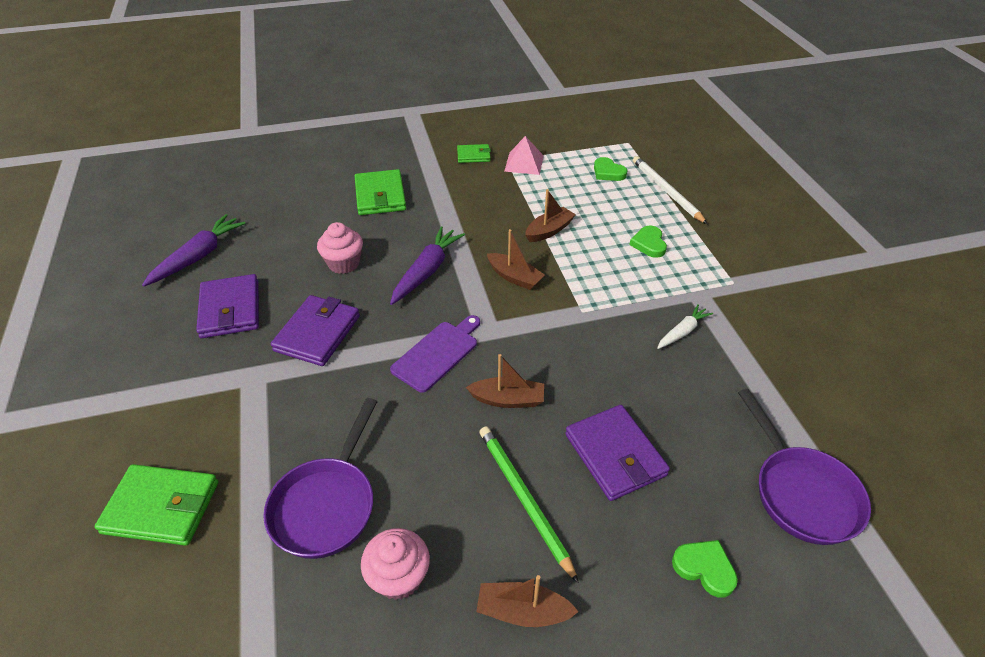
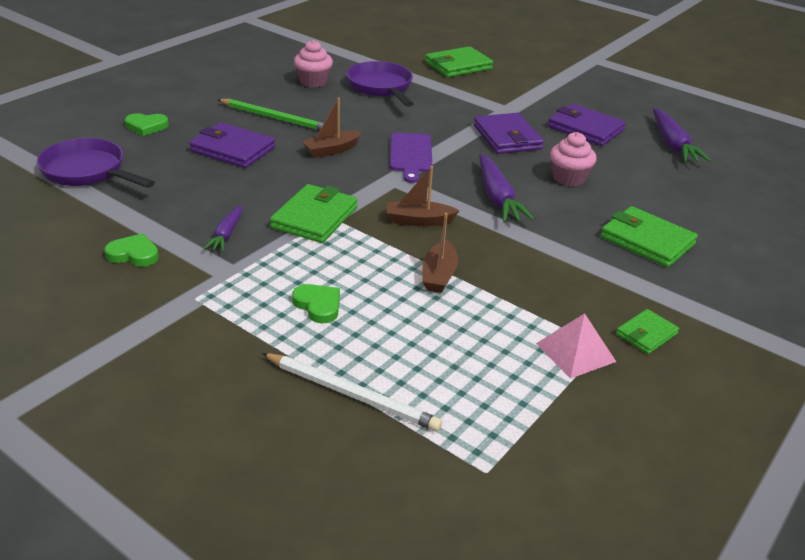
camera: 140 degrees right, 10 degrees down
(522, 611) = (240, 90): brown boat -> none
(596, 317) = (314, 218): none -> green wallet
(608, 172) = (457, 390): green heart -> green heart (134, 254)
(682, 331) = (226, 234): white carrot -> purple carrot

